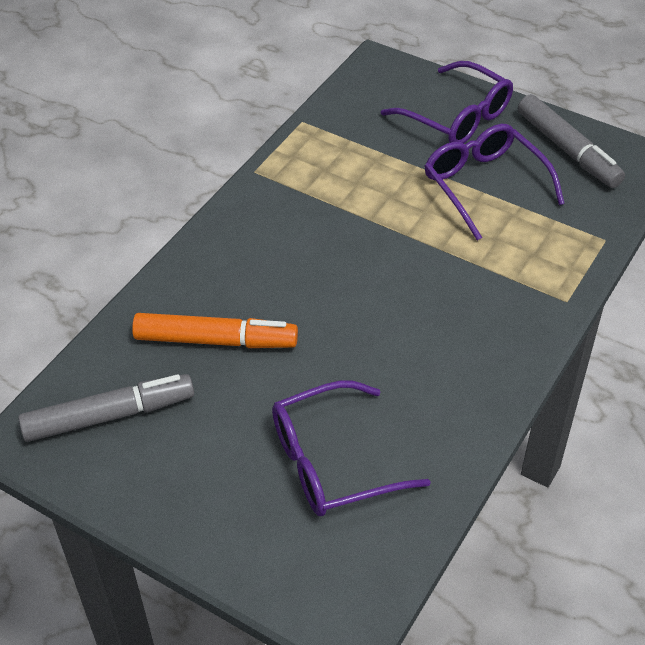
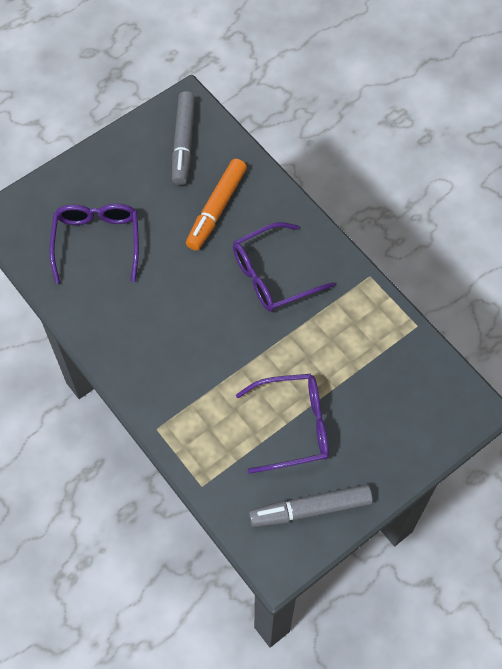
camera: 110 degrees right, 15 degrees up
(457, 117) = (382, 441): purple glasses -> purple glasses (273, 275)

